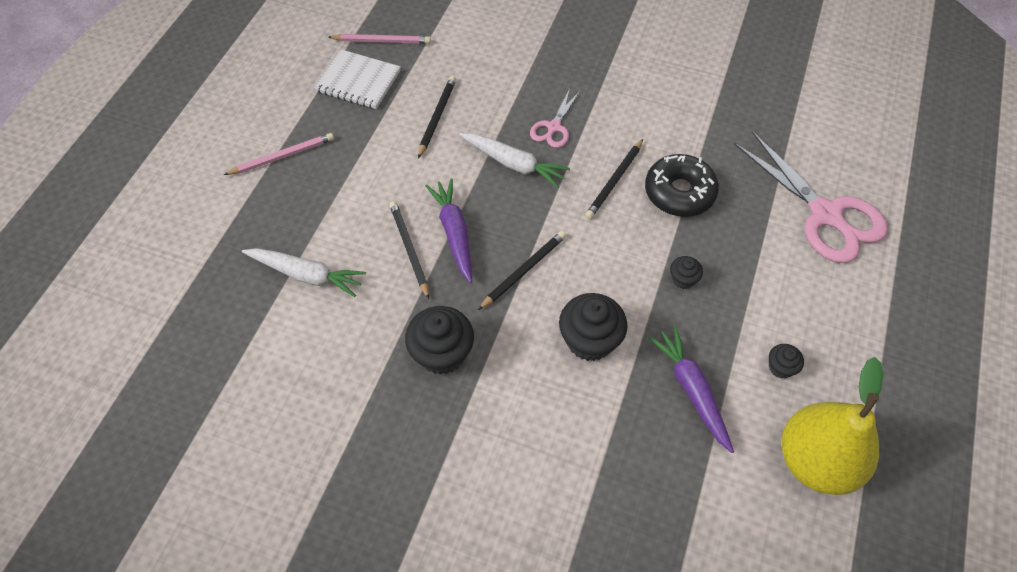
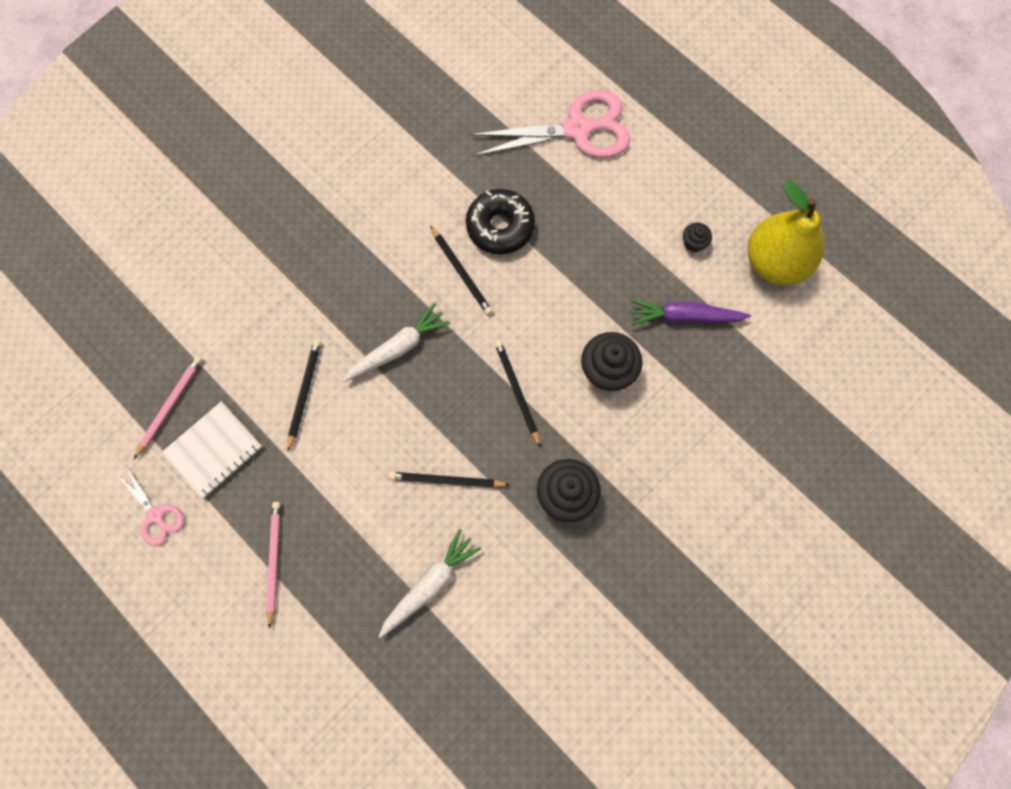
camera: 65 degrees left, 15 degrees up
(437, 117) = (304, 393): black pencil -> black pencil turned 60 degrees clockwise
(454, 233) = (448, 433): purple carrot -> none
(554, 127) = (374, 293): pink scissors -> pink scissors (156, 515)
(683, 279) = (585, 270): black cupcake -> none

